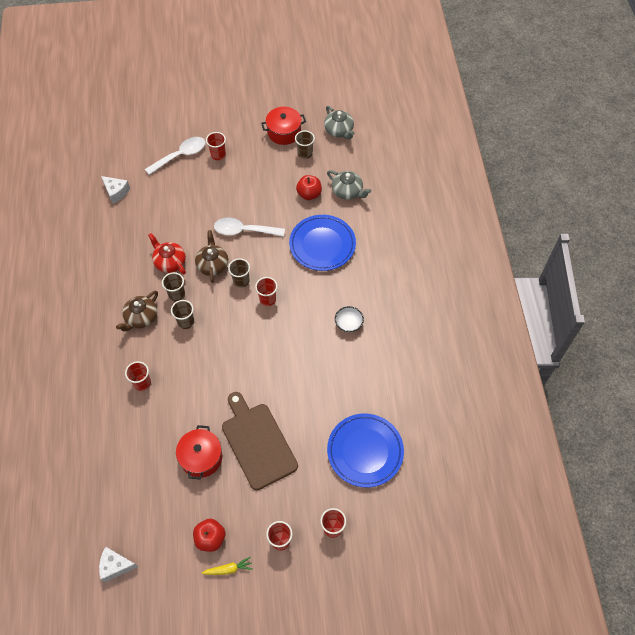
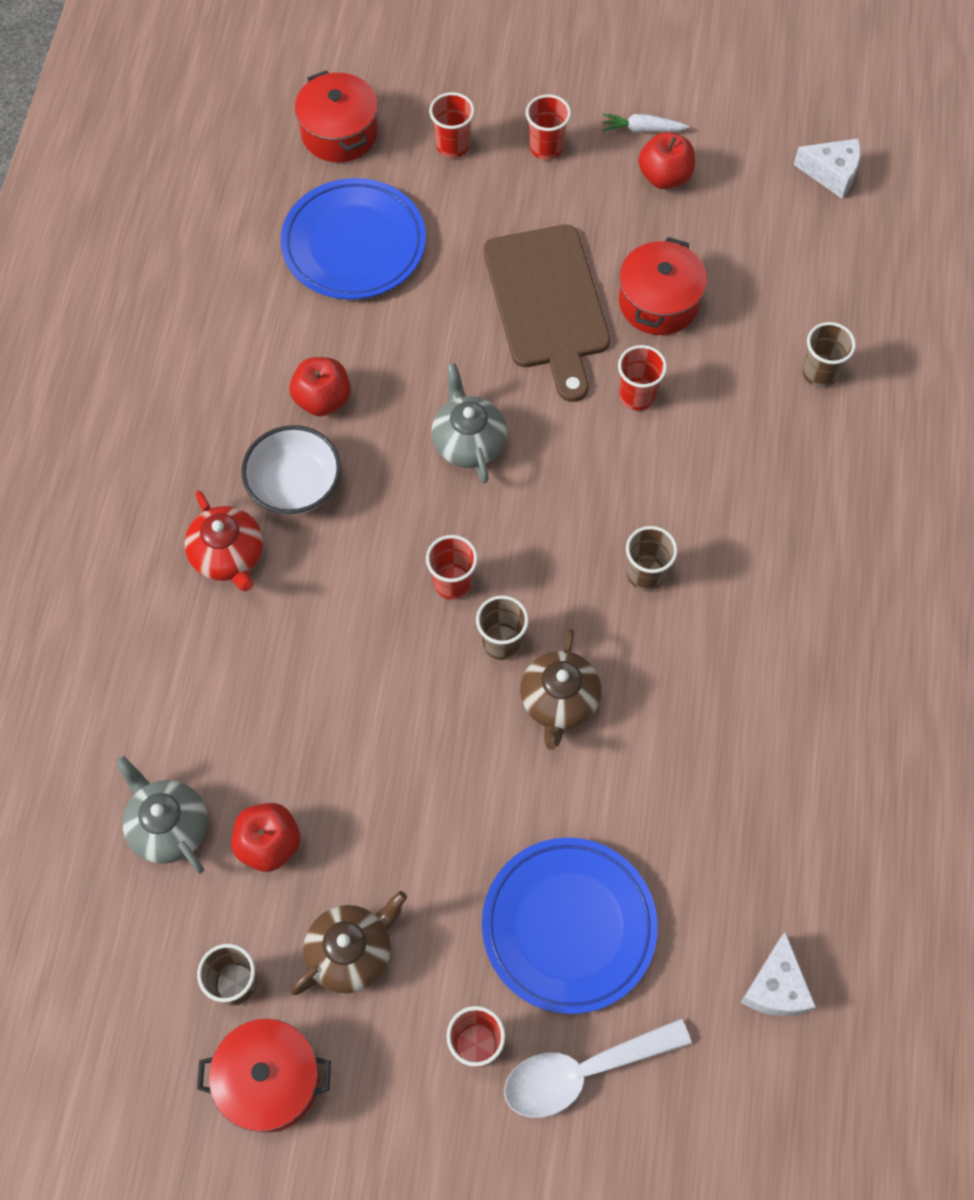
camera: 165 degrees left, 5 degrees up
(116, 192) = (776, 987): white cheese -> white cheese turned 135 degrees counterclockwise
(141, 318) = (744, 608): brown teapot -> brown teapot (351, 951)
(142, 383) = (756, 464): red cup -> red cup (637, 396)
(169, 262) = (661, 734): red teapot -> red teapot (229, 555)
(177, 295) = (656, 644): brown cup -> brown cup (819, 373)
(228, 569) = (642, 129): yellow carrot -> white carrot
(244, 231) = (463, 776): white spoon -> none
(322, 245) = (285, 688): blue plate -> blue plate (568, 926)
(339, 131) = (113, 1042): grey teapot -> grey teapot (468, 441)
(348, 324) = (295, 485): white bowl -> white bowl, size x1.53
(351, 365) = (323, 399): none -> red apple
(397, 520) = (339, 133): none -> red pot

